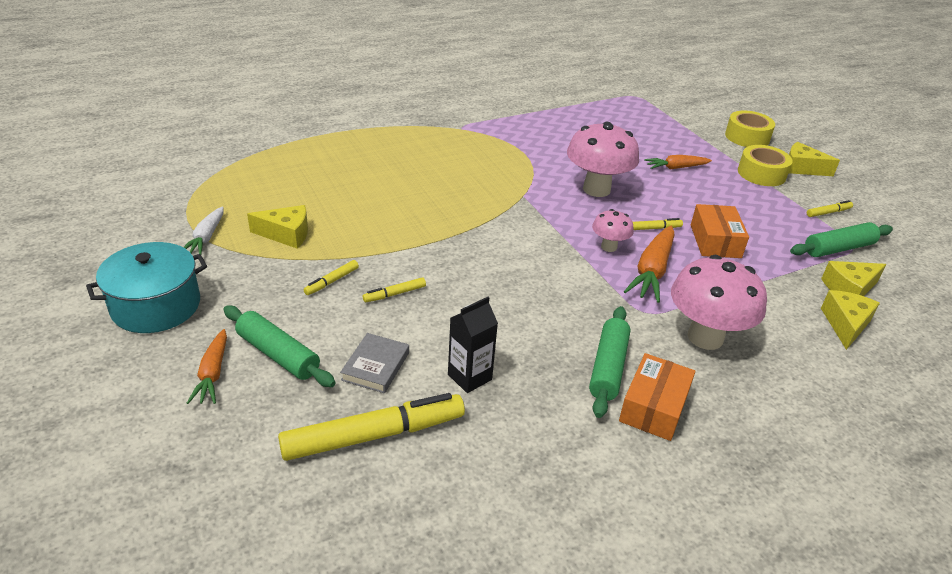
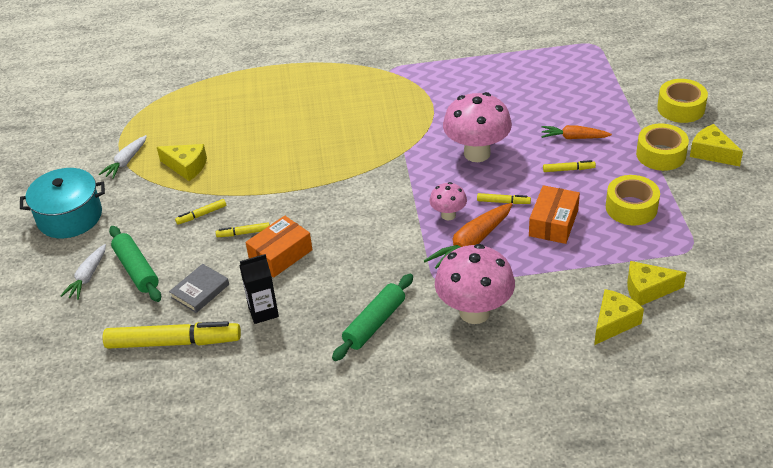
camera: 25 degrees right, 5 degrees up
(213, 374) = (87, 277): orange carrot -> white carrot
(653, 407) = (389, 361): orange box -> orange box (280, 254)
(773, 219) = (631, 207): none -> yellow tape
(828, 212) = (696, 207): yellow marker -> yellow marker (568, 169)
(838, 248) = (673, 248): green rolling pin -> none

